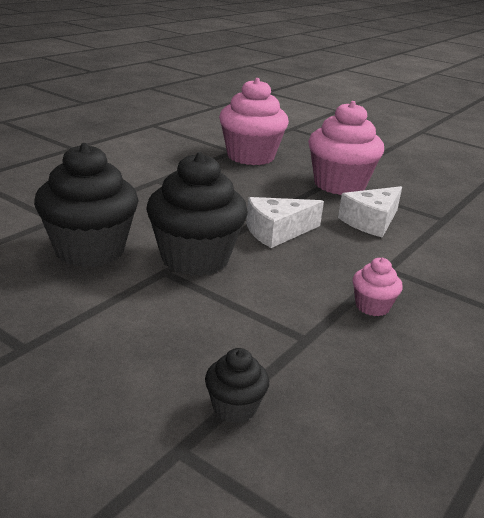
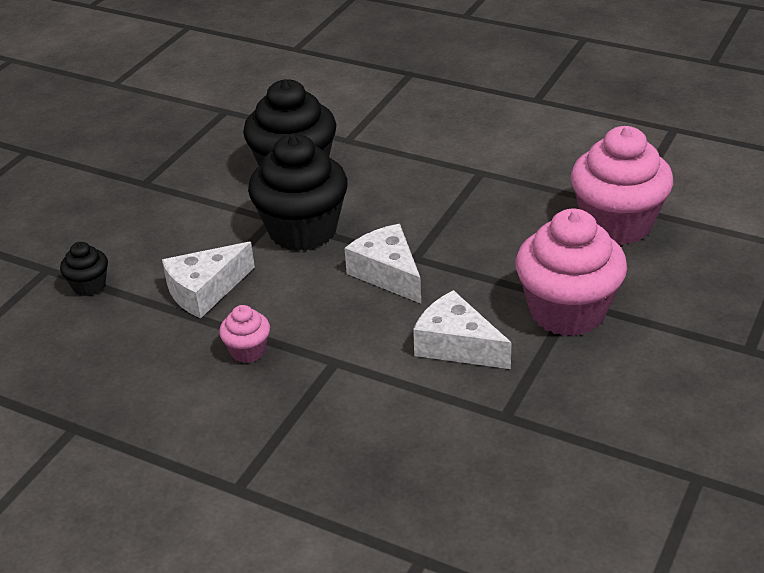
camera: 85 degrees right, 10 degrees up
(273, 321) = (205, 290): none -> white cheese

